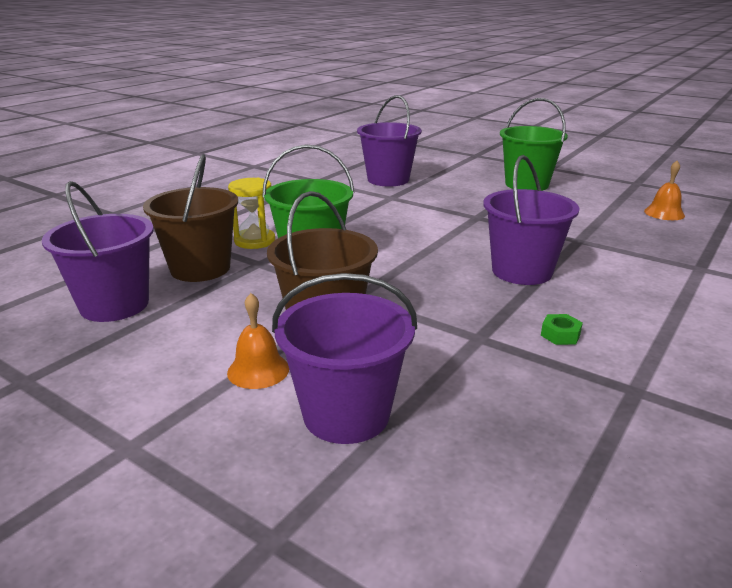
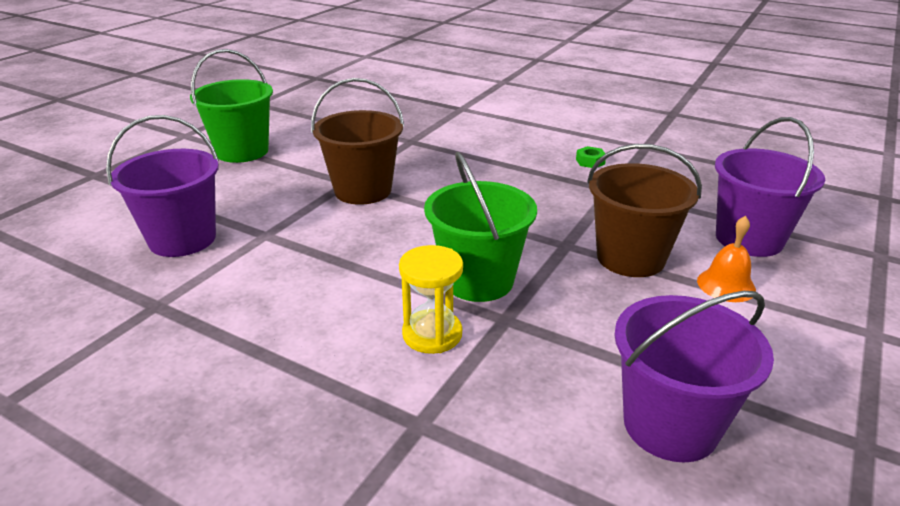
camera: 95 degrees left, 5 degrees up
(200, 268) = (535, 368): brown bucket -> brown bucket (363, 190)
(521, 271) = (485, 168): purple bucket -> none
(664, 213) = (344, 104): orange bell -> none

